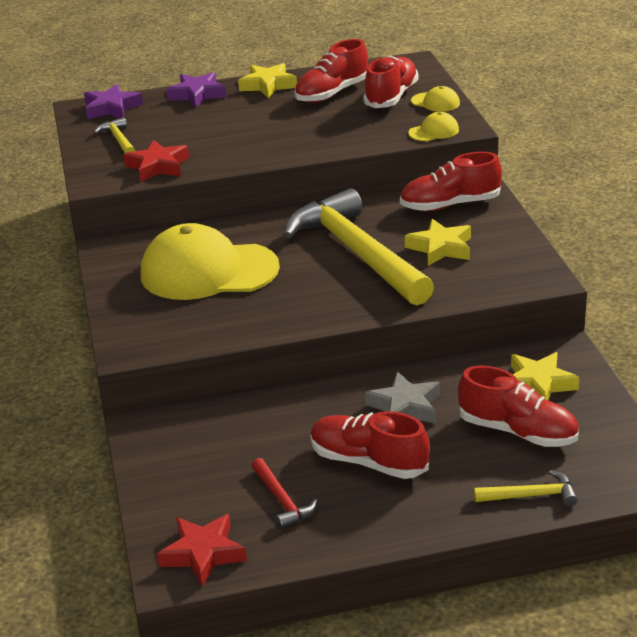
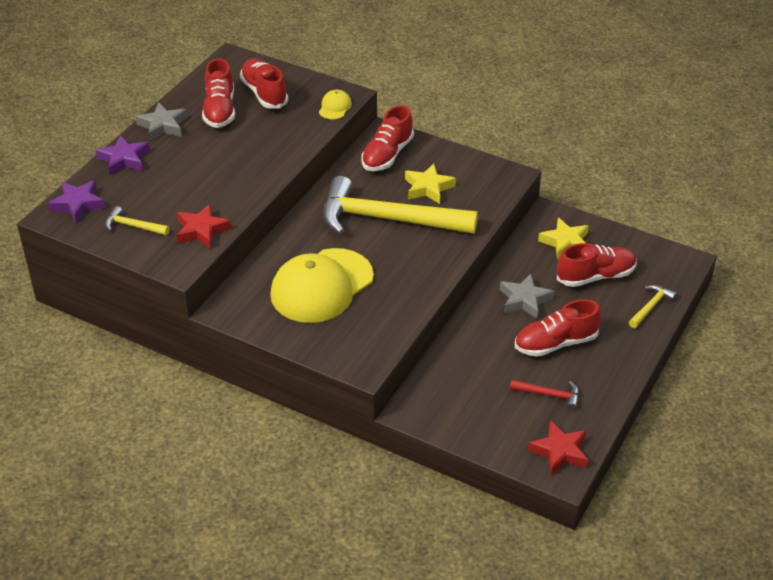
camera: 50 degrees left, 10 degrees up
(268, 85) = (163, 126): yellow star -> grey star
(435, 102) = (299, 84): yellow cap -> none

